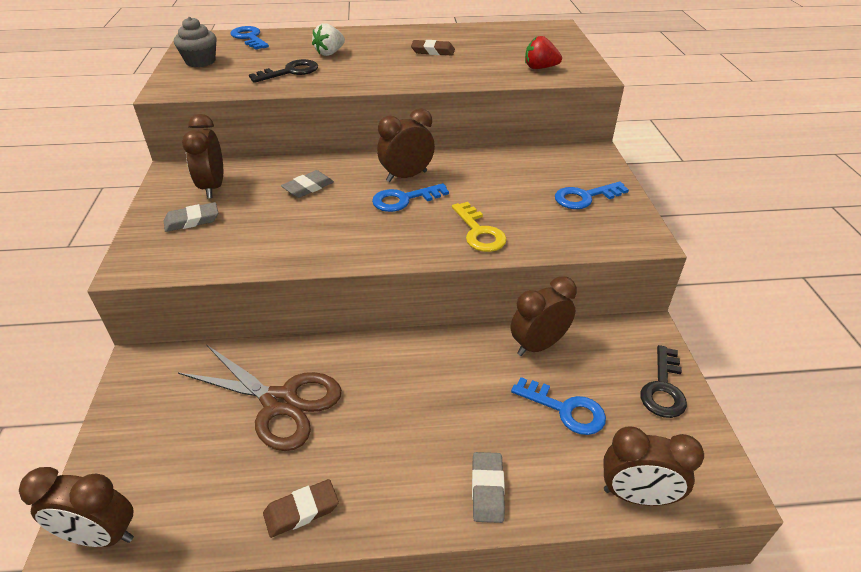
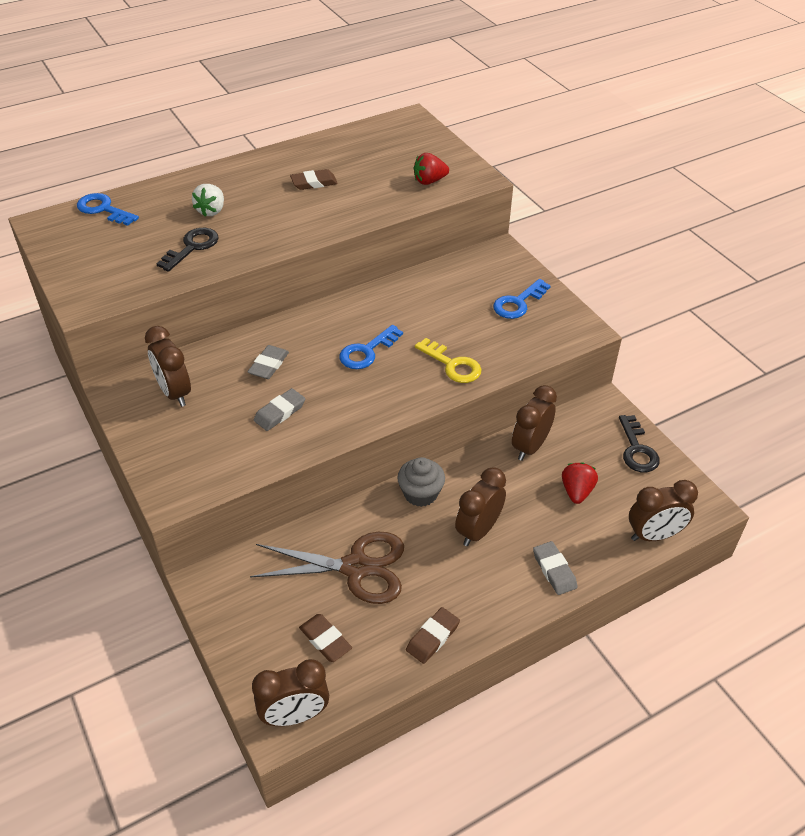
camera: 25 degrees left, 5 degrees up
(192, 220) = (186, 434): grey eraser -> grey eraser (280, 412)
(195, 465) = (325, 640): none -> brown eraser
(200, 61) = (81, 257): grey cupcake -> grey cupcake (420, 493)
(406, 176) = (352, 326): brown clock -> brown clock (478, 530)
(565, 409) = (576, 491): blue key -> red strawberry

